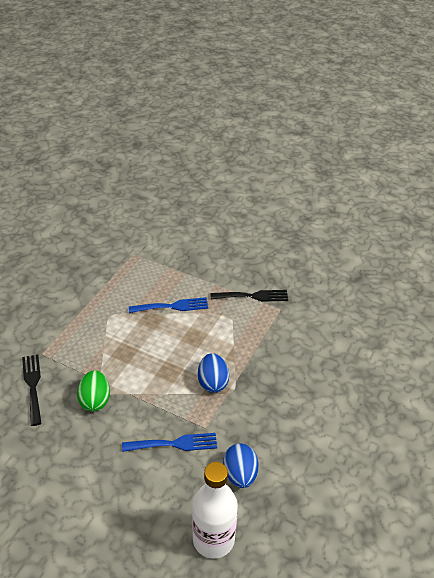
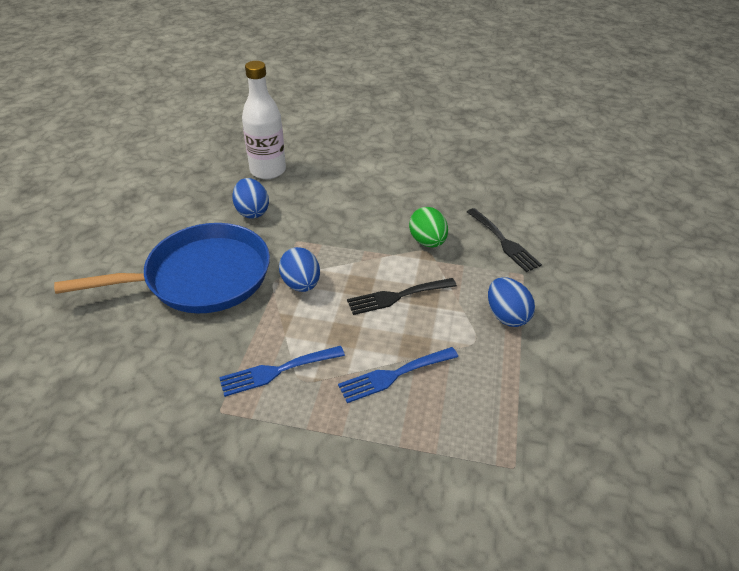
camera: 165 degrees right, 0 degrees up
(78, 326) = (506, 316): none -> blue egg
(174, 444) = (325, 222): blue fork -> blue fork (277, 371)
(253, 296) = (268, 425): black fork -> black fork (397, 296)
(290, 407) = (202, 277): none -> blue pan

